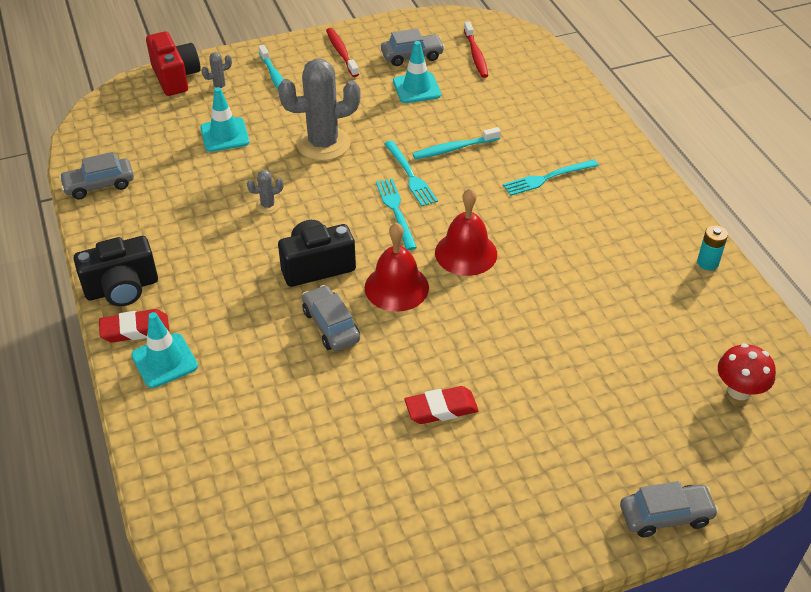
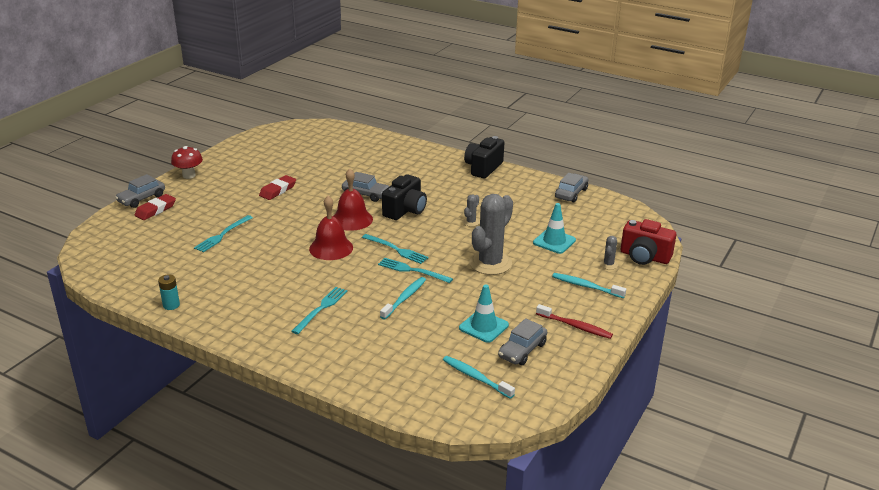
camera: 140 degrees right, 15 degrees down
(135, 329) = (453, 160): red eraser -> red eraser (155, 210)
(164, 361) = (423, 158): turquoise traffic cone -> none
(476, 55) = (476, 377): red toothbrush -> turquoise toothbrush
(583, 351) = (222, 235): none -> turquoise fork
(739, 391) = (122, 252): red mushroom -> red mushroom (189, 175)

